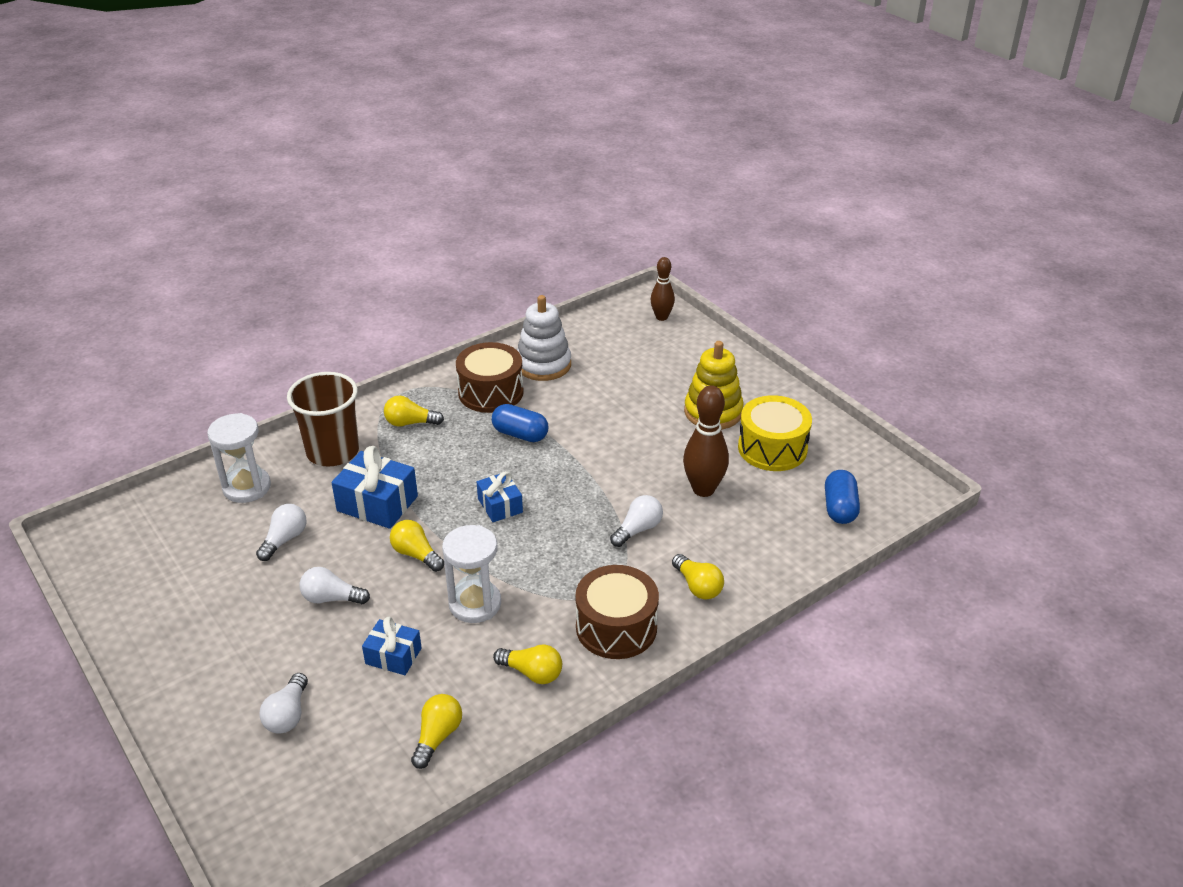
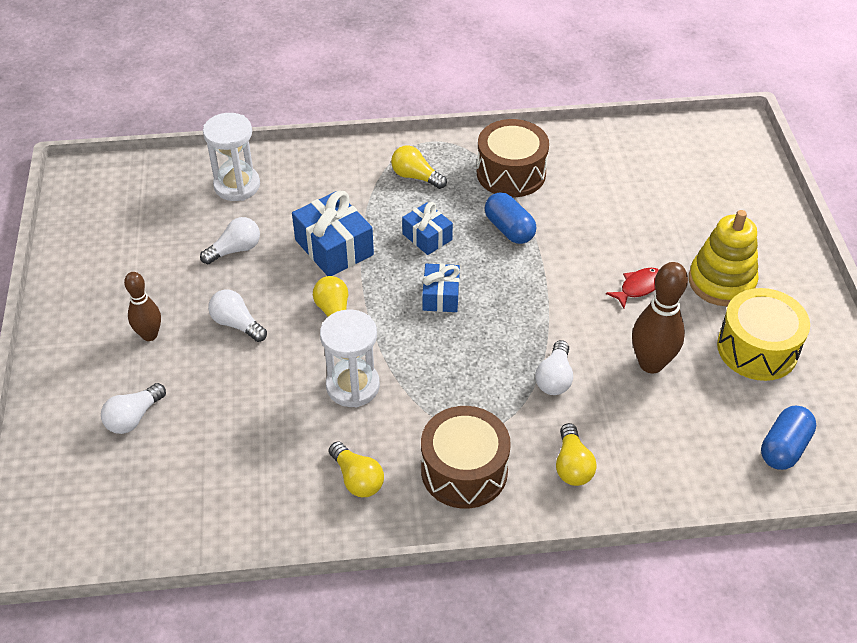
camera: 30 degrees right, 10 degrees up
(333, 452) = (329, 179): brown cup -> none
(393, 656) = (251, 404): blue gift -> blue gift (427, 237)
(437, 737) = (237, 499): yellow light bulb -> none
(543, 365) = (582, 162): white stacking toy -> none
(638, 529) = (554, 378): white light bulb -> white light bulb turned 120 degrees clockwise
(654, 439) = (638, 287): none -> red fish
(661, 317) = (740, 153): brown bowling pin -> brown bowling pin (149, 335)

